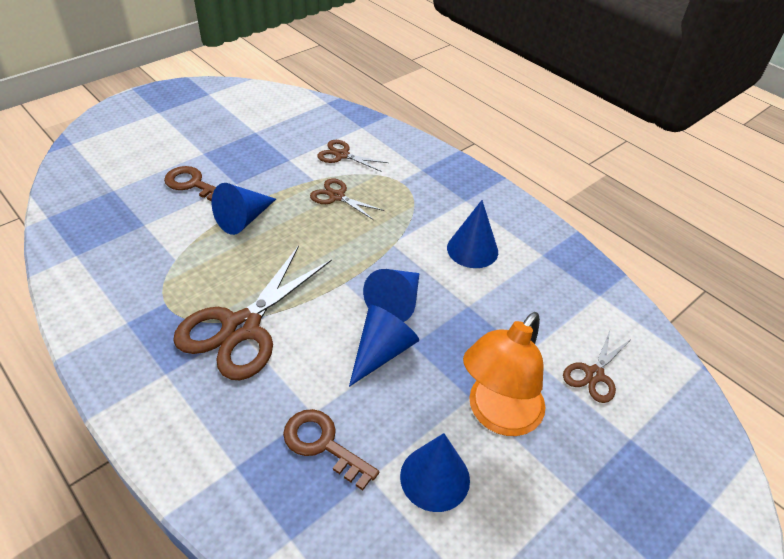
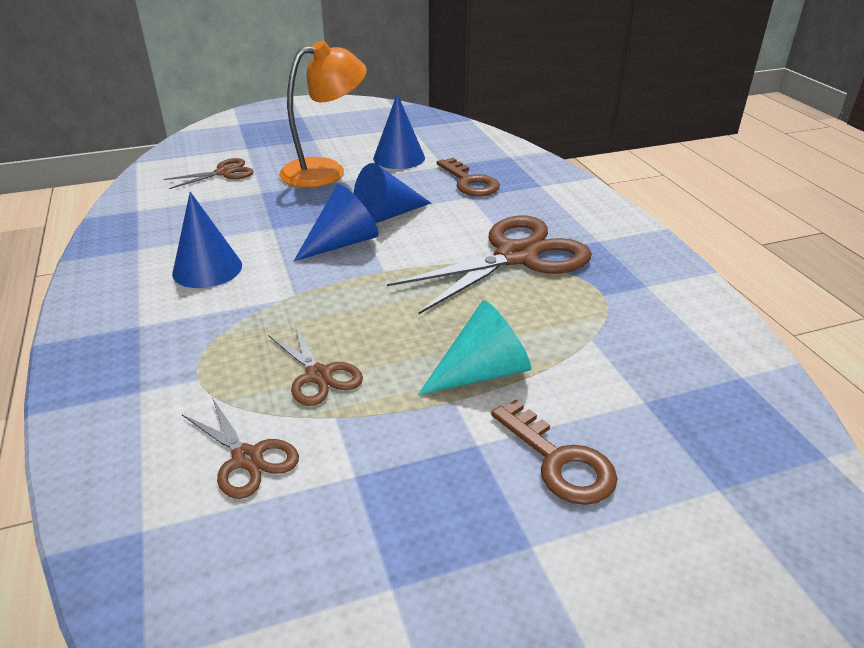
camera: 155 degrees left, 10 degrees down
(244, 219) = (481, 372): blue cone -> turquoise cone

